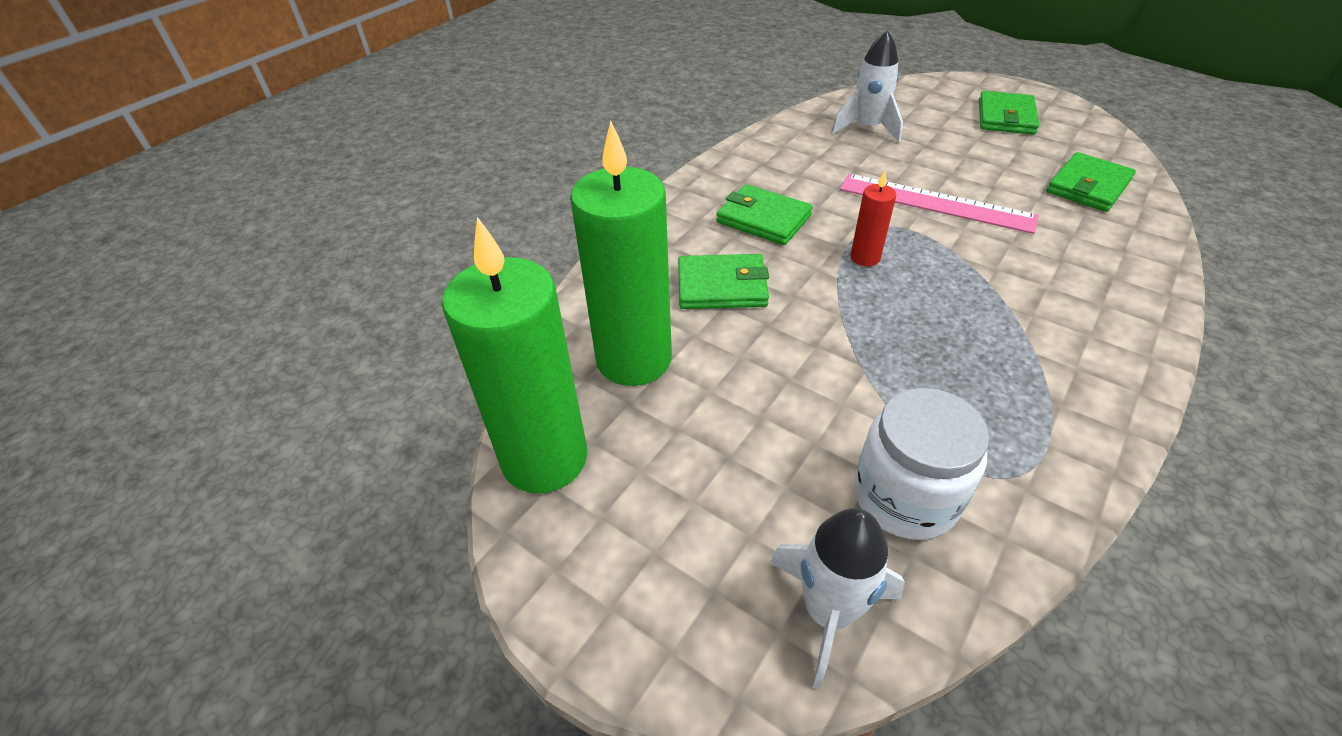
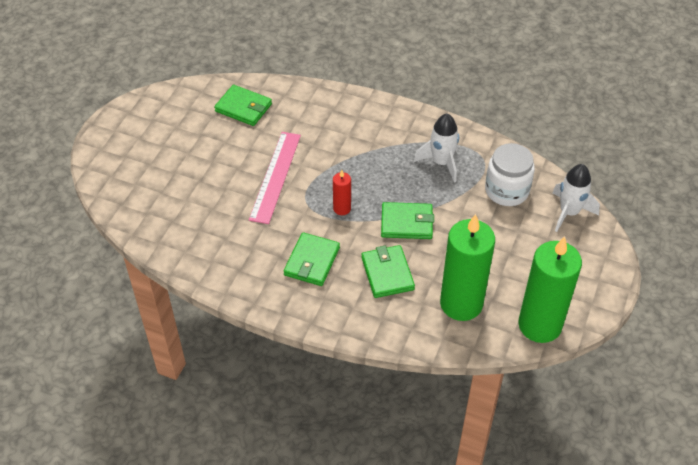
camera: 105 degrees left, 5 degrees up
(867, 128) = (179, 212): white rocket -> white rocket (441, 163)
(1005, 117) = (154, 137): green wallet -> green wallet (406, 223)

